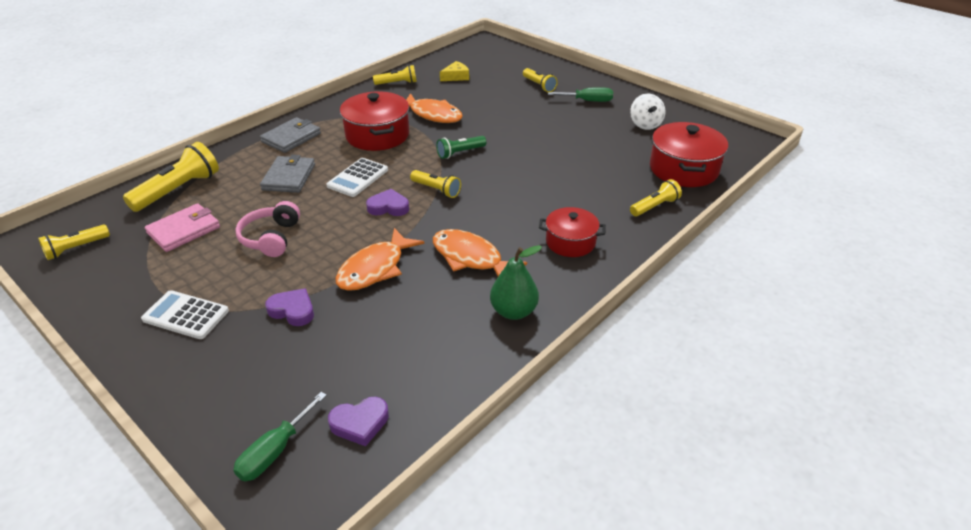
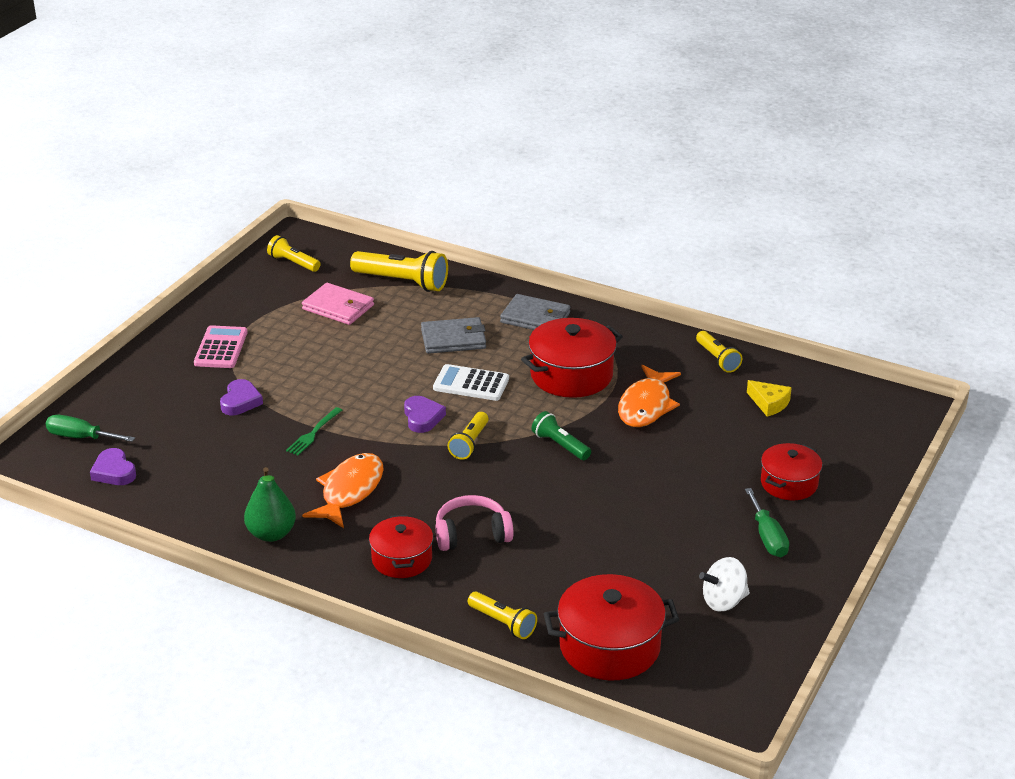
camera: 75 degrees right, 5 degrees down
(186, 315) = (221, 348): white calculator -> pink calculator
(271, 238) = (342, 359): pink headphones -> pink headphones (472, 534)
(375, 268) = (313, 433): orange fish -> green fork
(539, 86) = (789, 483): yellow flashlight -> red pot

